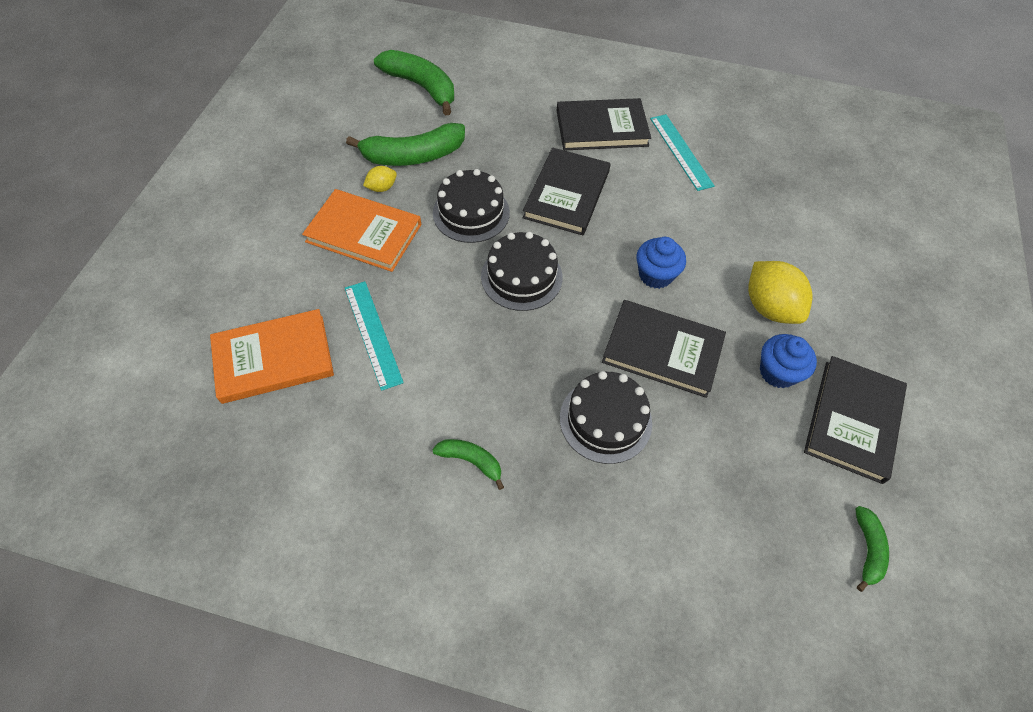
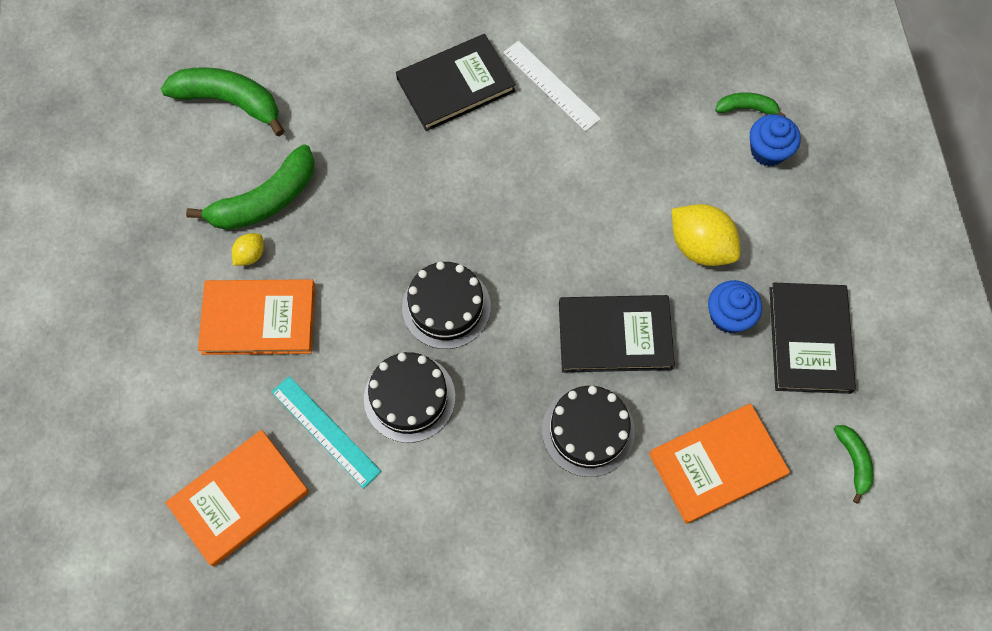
camera: 20 degrees left, 10 degrees up
(471, 213) = (361, 249): black cake -> black cake (409, 397)
(471, 461) = (481, 523): green banana -> green banana (746, 108)
(566, 194) = (452, 187): black book -> none
(655, 275) = (578, 252): blue cupcake -> blue cupcake (768, 151)
(680, 151) = (551, 85): turquoise ruler -> white ruler
(721, 497) = (717, 464): none -> orange book

